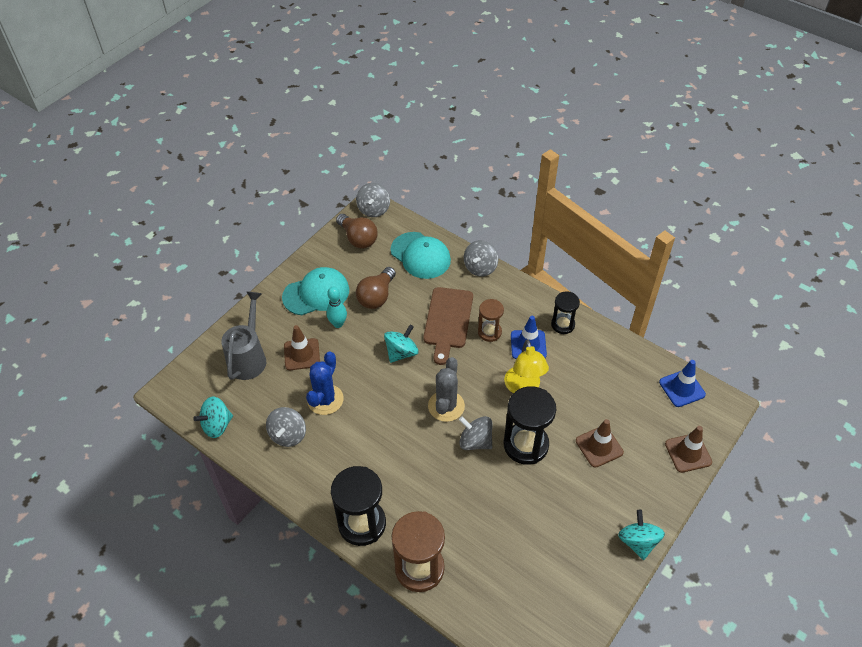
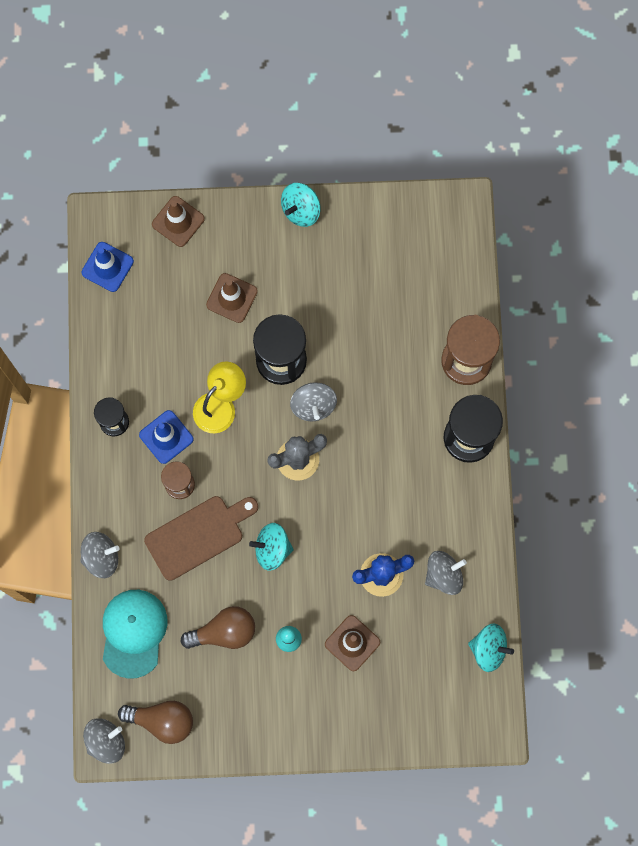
camera: 130 degrees left, 25 degrees up
(249, 357) = (398, 691): grey watering can -> none
(316, 293) = (270, 697): turquoise cap -> none
(358, 238) = (162, 720): brown light bulb -> brown light bulb turned 90 degrees clockwise

